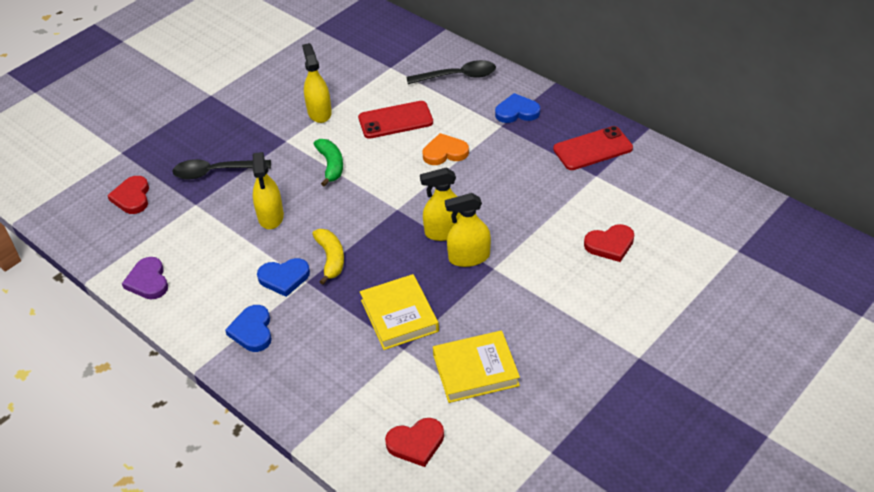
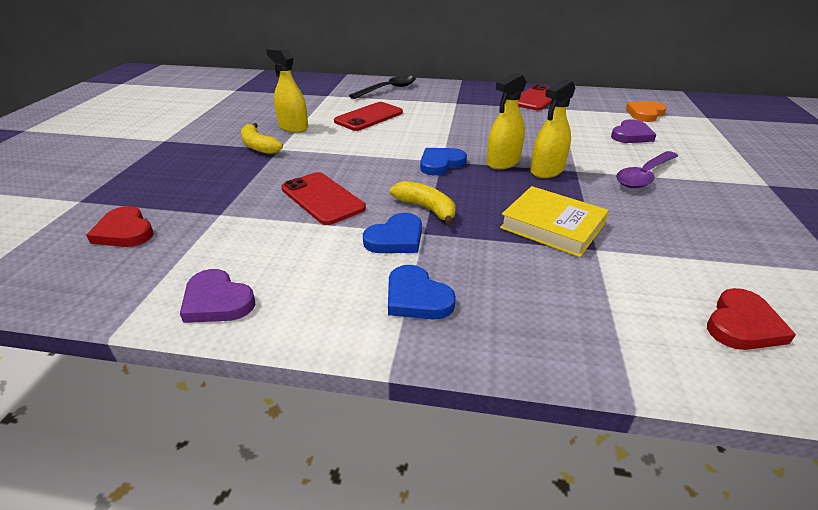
camera: 35 degrees left, 10 degrees down
(216, 172) = (222, 185): black spoon -> none
(271, 216) = (322, 198): yellow spray bottle -> red phone
(273, 131) = (259, 146): none -> yellow banana
(331, 165) = (344, 152): green banana -> none
(445, 152) = (434, 123): orange heart -> orange heart (645, 114)
(475, 370) = (681, 239): yellow book -> none
(517, 112) = (457, 95): blue heart -> blue heart (441, 164)
(543, 299) = (644, 176): none -> purple spoon
(610, 245) = (631, 135): red heart -> purple heart

